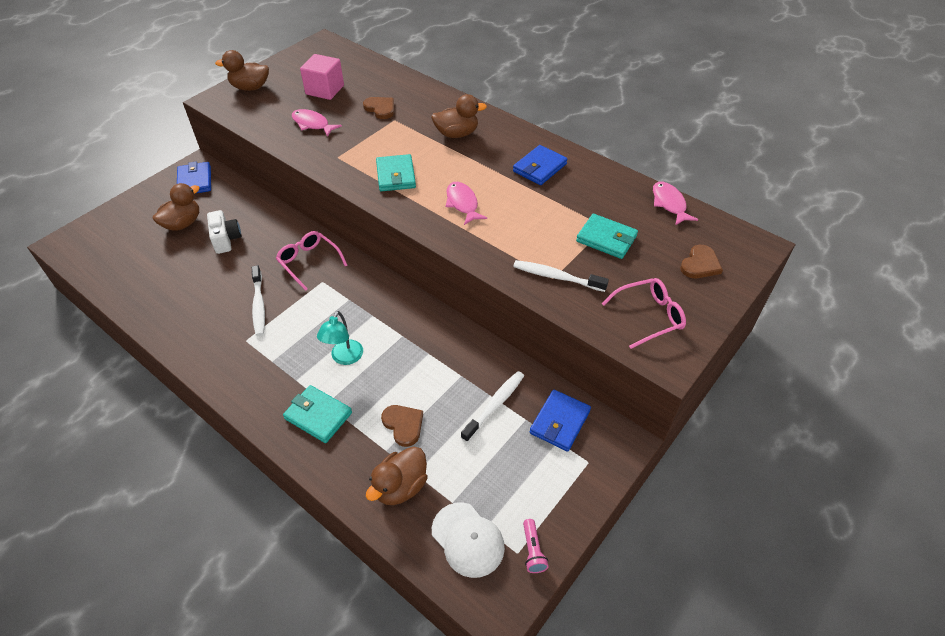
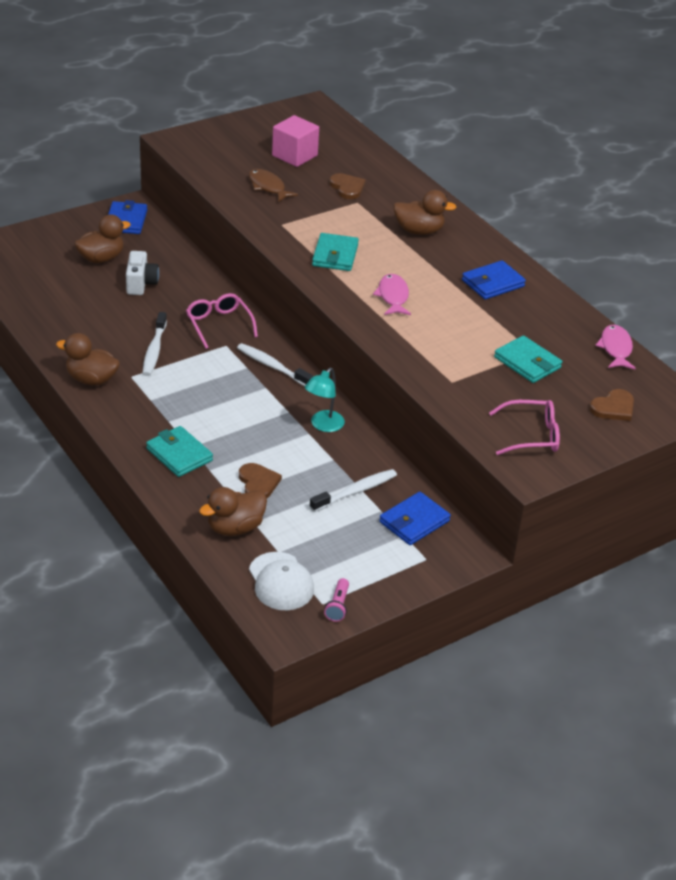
camera: 15 degrees right, 10 degrees down
(250, 87) = (215, 136): brown duck -> brown duck (91, 379)
(312, 124) = (268, 187): pink fish -> brown fish
(344, 358) = (222, 415): turquoise lamp -> turquoise lamp (323, 425)
(556, 277) = (456, 381): white toothbrush -> white toothbrush (272, 366)

